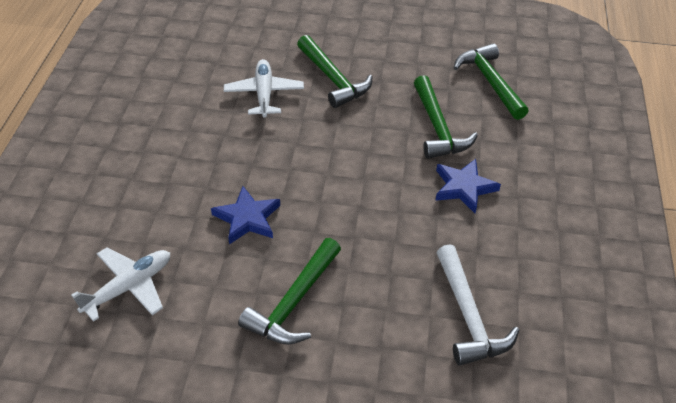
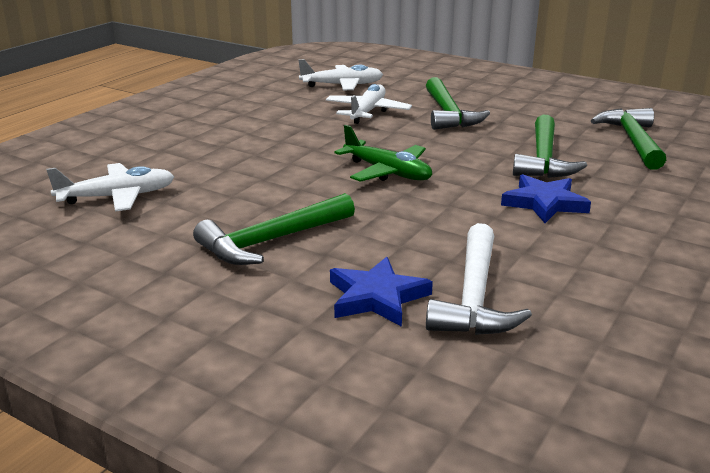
camera: 25 degrees right, 20 degrees down
(216, 54) = (342, 85): none -> white plane
(247, 218) = (277, 179): blue star -> blue star (377, 297)
(330, 181) = (387, 172): none -> green plane

